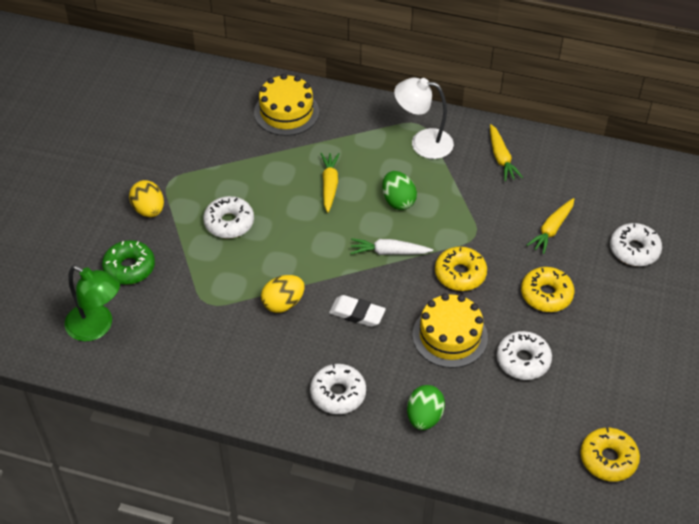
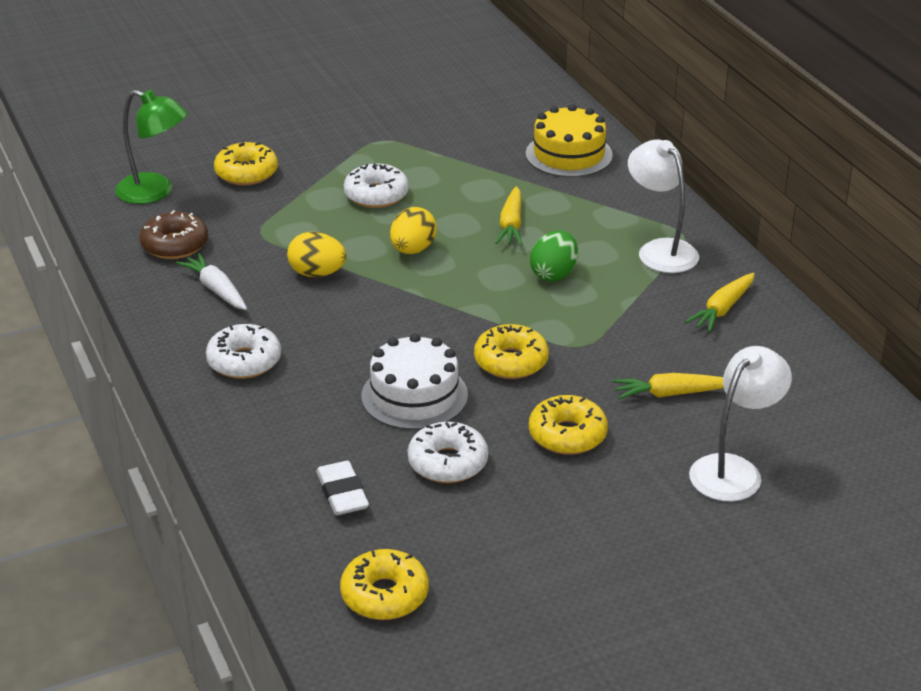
camera: 50 degrees right, 15 degrees down
(97, 327) = (155, 192): green lamp -> green lamp turned 60 degrees counterclockwise
(129, 268) = (246, 173): green donut -> yellow donut
(149, 210) = (330, 148): yellow egg -> yellow egg (413, 250)
(173, 354) = (175, 245): none -> brown donut
(329, 185) = (511, 225): yellow carrot -> yellow carrot turned 135 degrees clockwise
(357, 313) = (364, 322): white eraser -> white eraser (342, 493)
(389, 252) = (475, 302): white carrot -> white carrot (216, 289)
(424, 417) = (282, 431): green egg -> none
(450, 336) = (414, 396): yellow cake -> white cake
(634, 250) = (734, 470): white donut -> white lamp

